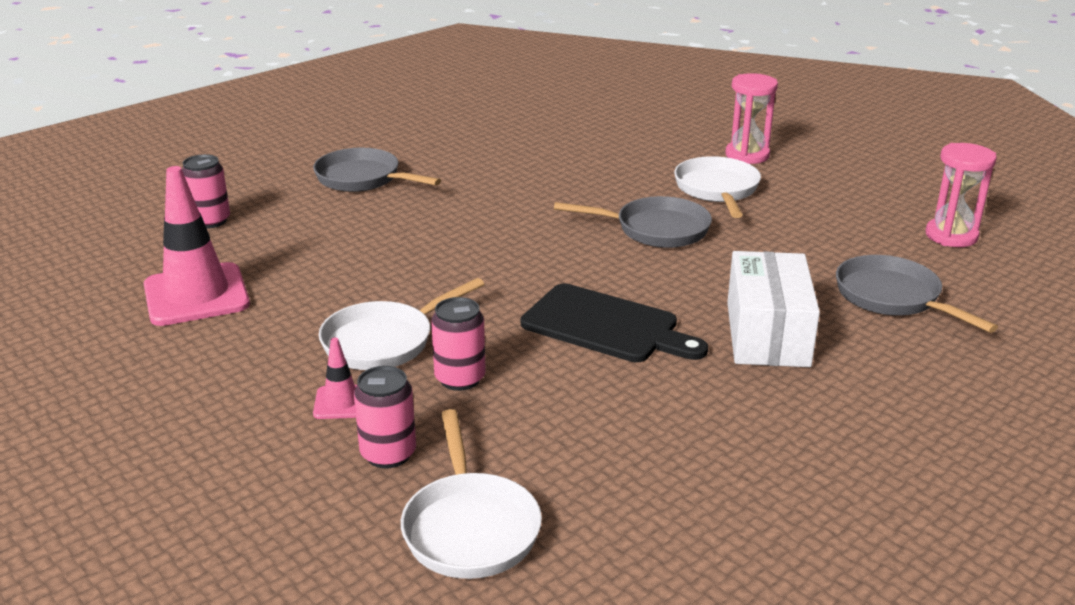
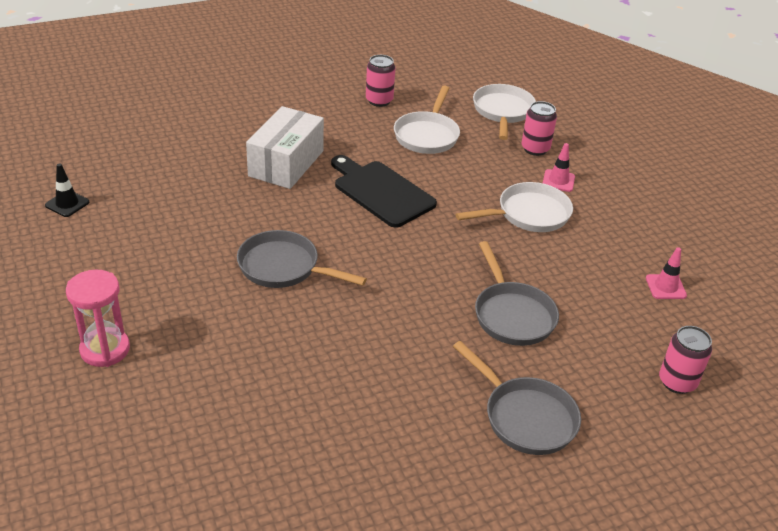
camera: 165 degrees left, 10 degrees up
(196, 295) = (665, 287): pink traffic cone -> pink traffic cone, size x0.47
(460, 379) = (487, 179): pink can -> pink can (379, 100)
(717, 190) = (187, 303): white pan -> white pan (427, 135)
(892, 298) = (180, 167): grey pan -> grey pan (512, 315)
(951, 236) = (67, 204): pink hourglass -> black traffic cone

